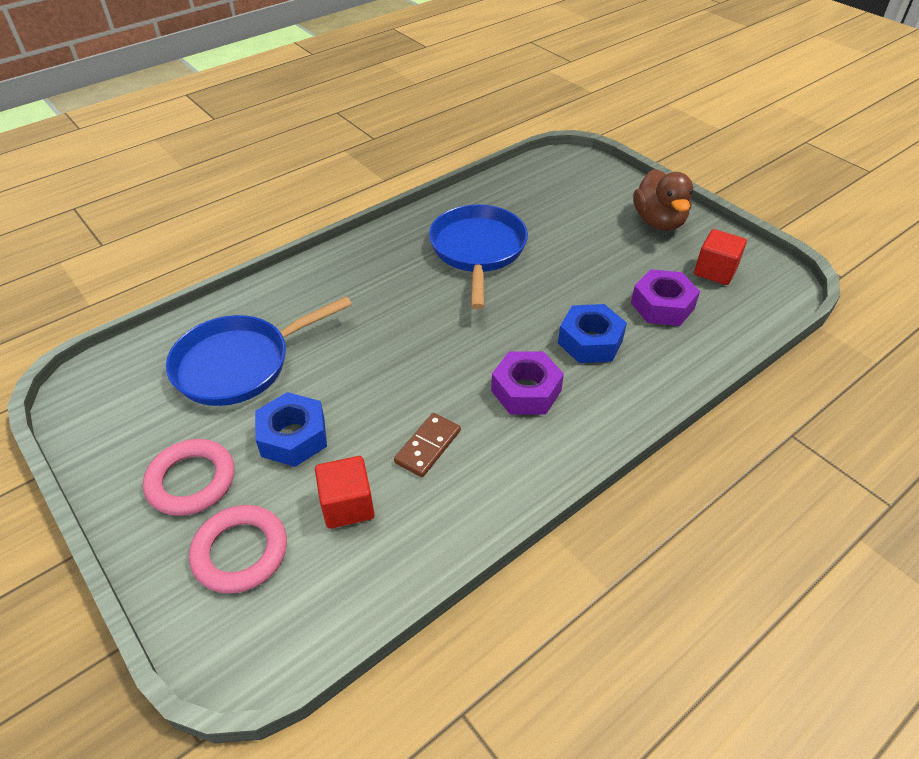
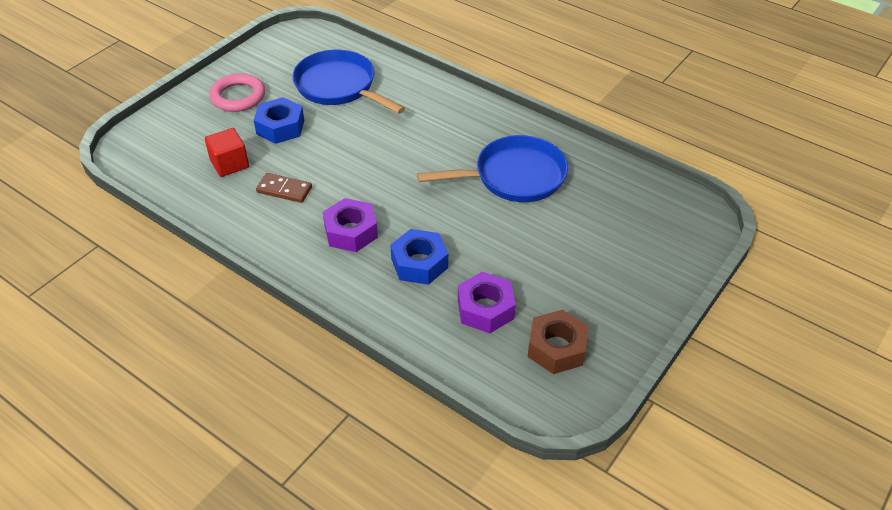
camera: 75 degrees right, 0 degrees up
(240, 552) = (190, 130): pink ring -> none
(659, 221) = (623, 298): brown duck -> none
(715, 271) = (556, 348): red cube -> brown nut

